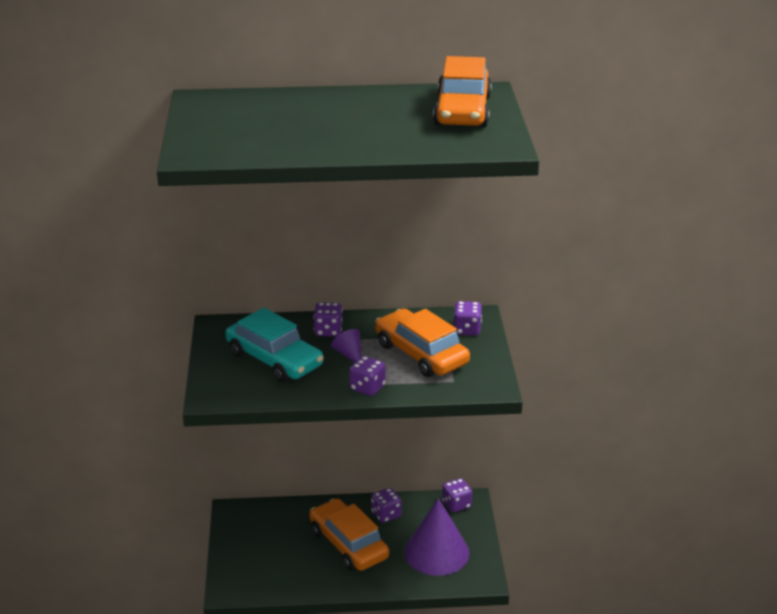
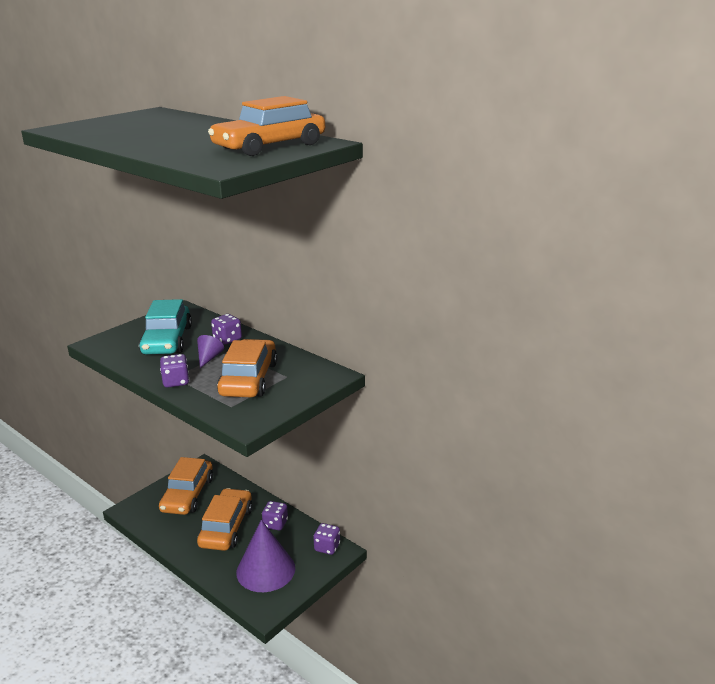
camera: 45 degrees right, 5 degrees down
(264, 542) = (187, 494): none -> orange car
(467, 330) = (308, 379): purple dice -> none

